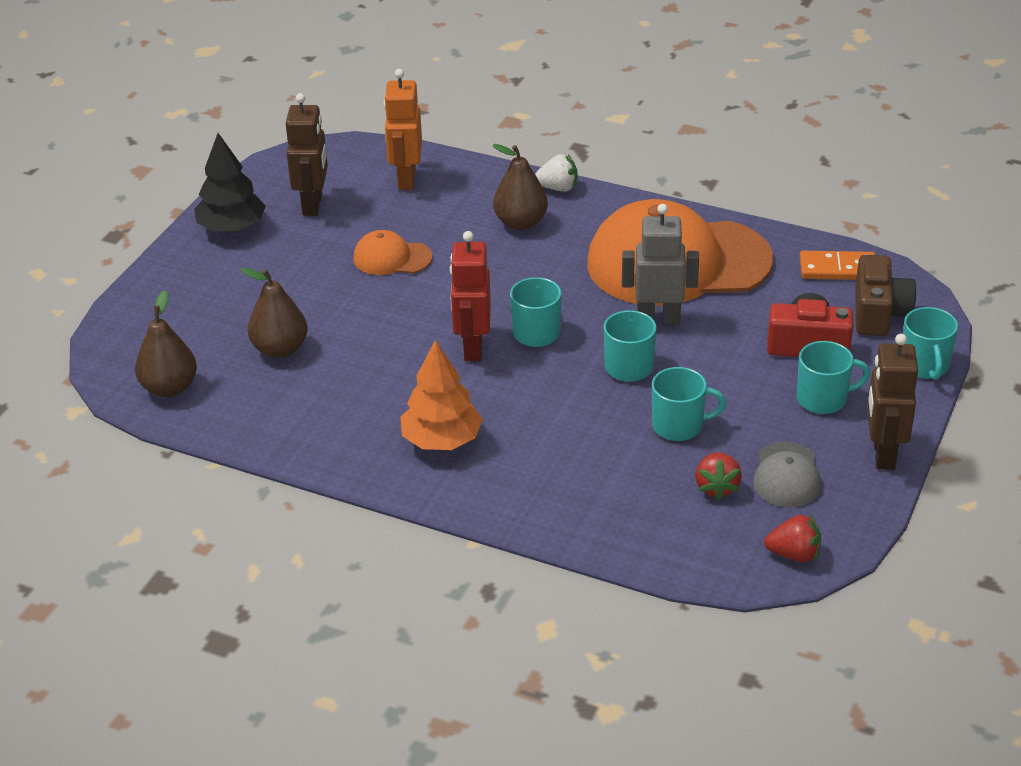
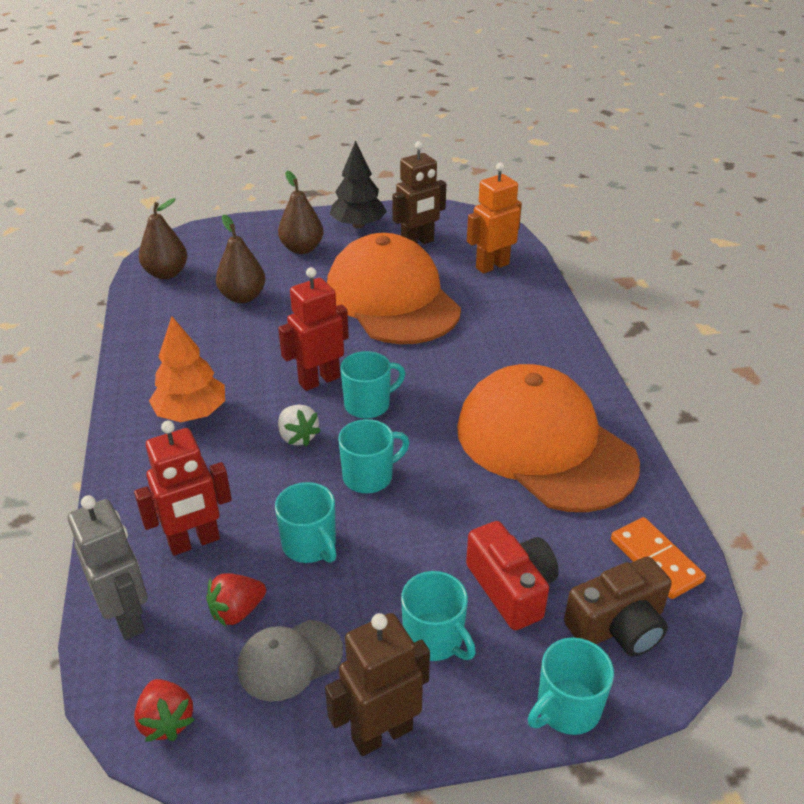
camera: 55 degrees right, 0 degrees up
(392, 258) = (392, 298): orange cap -> orange cap, size x2.31
(520, 223) = (501, 337): brown pear -> brown pear (302, 249)
(558, 188) = (568, 337): white strawberry -> white strawberry (297, 437)
(619, 488) = (194, 542): none -> red robot
(658, 319) = (451, 467): grey robot -> grey robot (127, 617)

